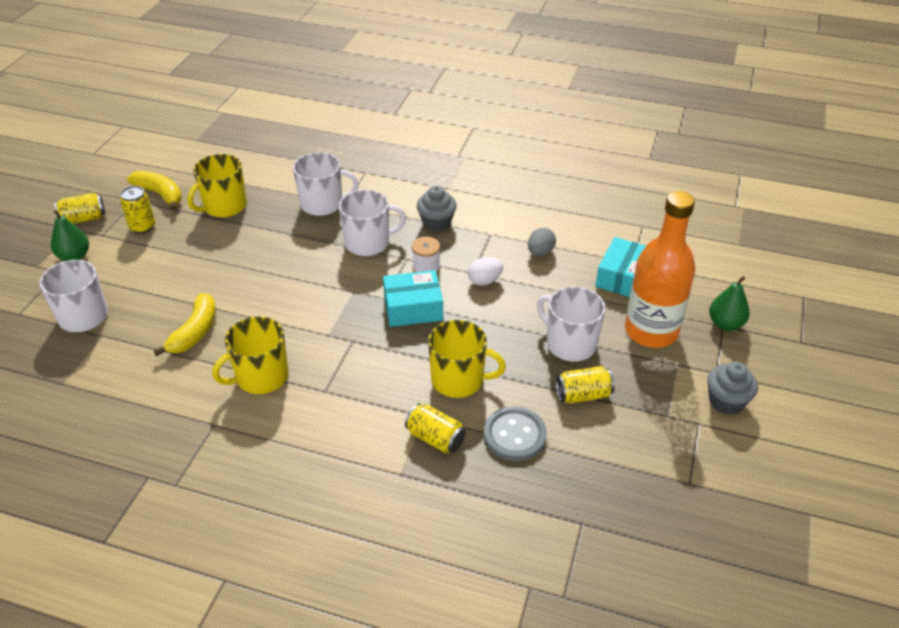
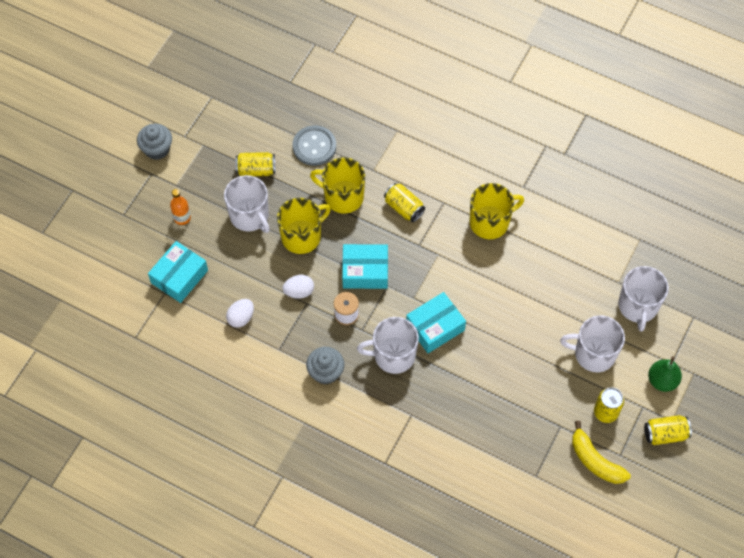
camera: 170 degrees left, 20 degrees up
(194, 332) = (544, 274): yellow banana -> none
(224, 206) = (529, 431): yellow mug -> yellow mug (302, 236)
(323, 204) = (431, 418): white mug -> white mug (593, 354)
(325, 270) = (435, 327): none -> turquoise box
(435, 438) = (369, 152): yellow can -> yellow can (404, 208)
(540, 252) = (241, 318): grey egg -> white egg
(651, 331) = (182, 218): orange bottle -> orange bottle, size x0.40
(725, 324) = (120, 215): green pear -> none

